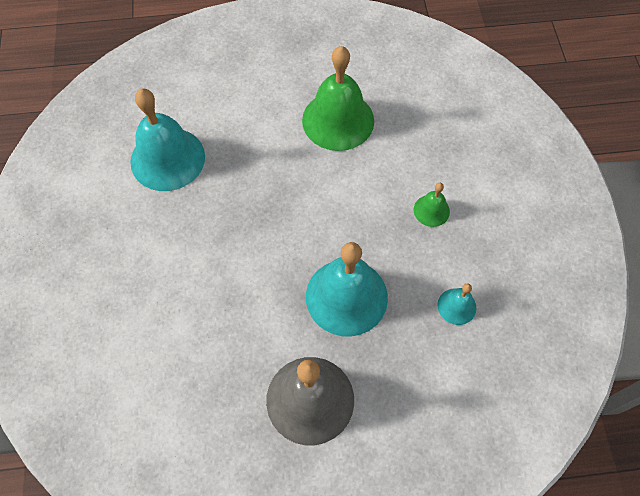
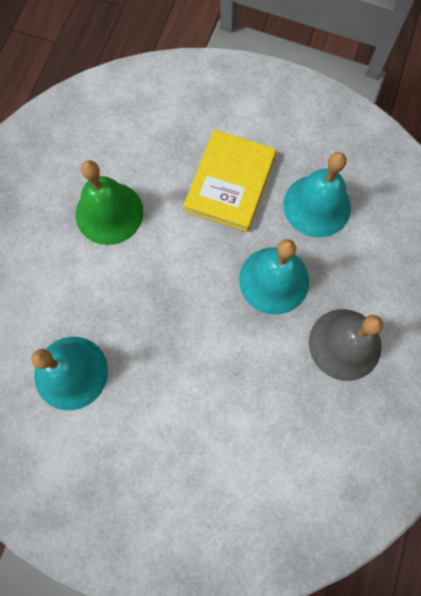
camera: 65 degrees left, 10 degrees up
(431, 210) = (230, 183): green bell -> yellow book
(456, 306) = (317, 205): turquoise bell -> turquoise bell, size x2.13

